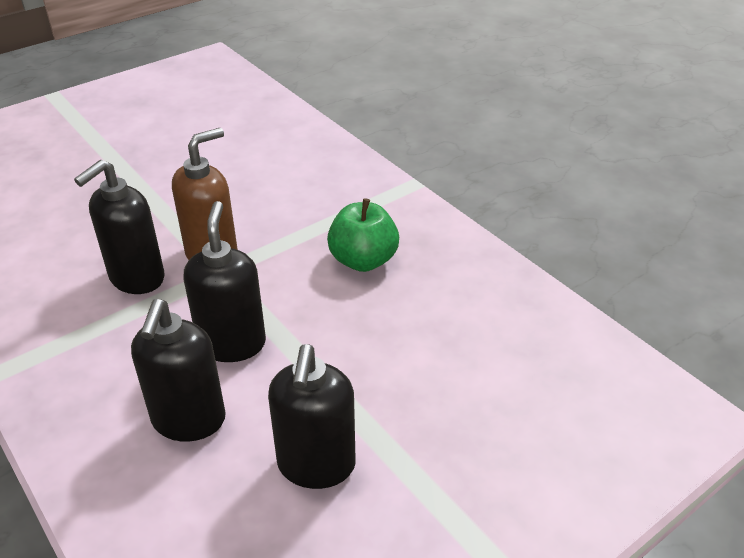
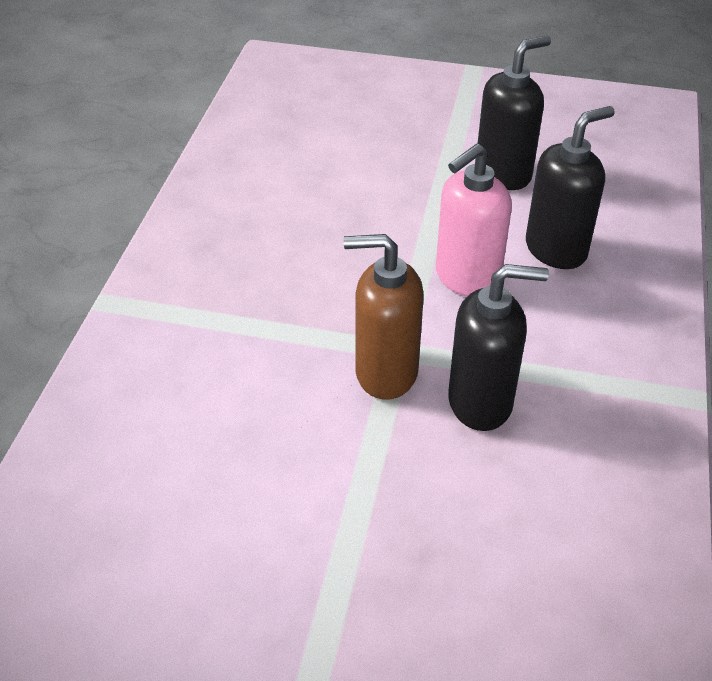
camera: 130 degrees left, 5 degrees up
(232, 344) = (466, 278): black soap dispenser -> pink soap dispenser
(363, 260) = (276, 266): green apple -> none

